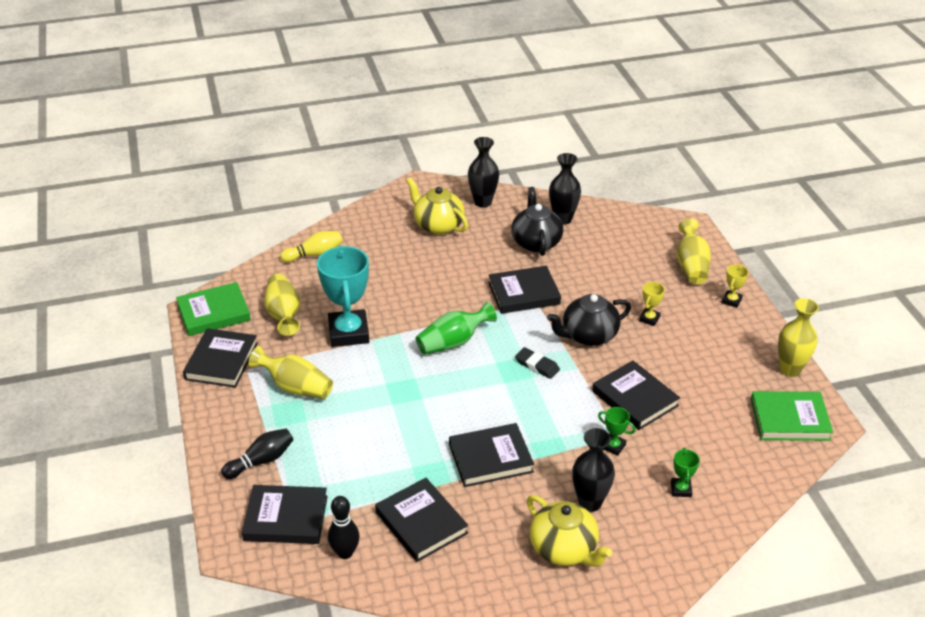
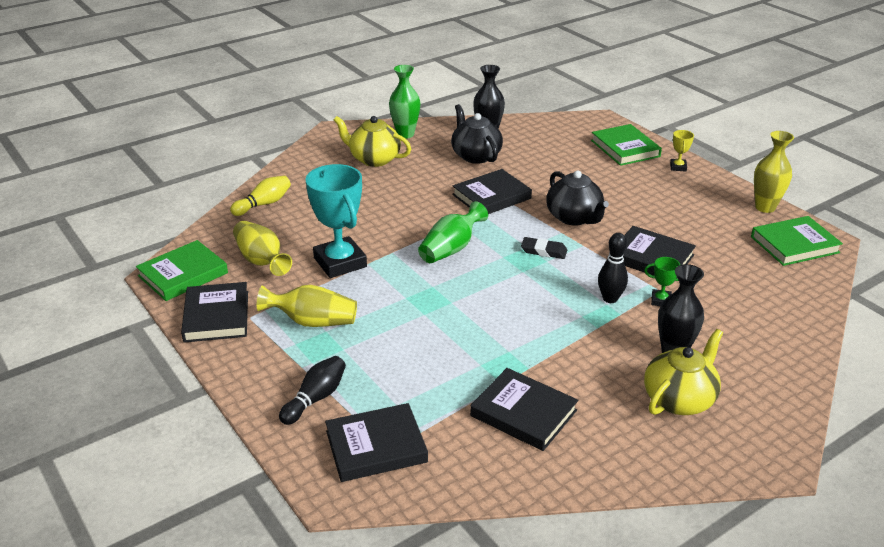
camera: 20 degrees left, 5 degrees down
(345, 553) = (462, 463): black bowling pin -> black bowling pin (610, 299)
(483, 202) = (405, 134): black vase -> green vase
(490, 458) = (553, 338): black book -> none
(564, 549) = (679, 399): yellow teapot -> yellow teapot turned 75 degrees counterclockwise
(588, 335) = (574, 217): black teapot -> black teapot turned 75 degrees counterclockwise
(649, 319) = (618, 194): yellow trophy -> none
(681, 489) = (746, 321): green trophy -> none
(691, 266) = (625, 148): yellow vase -> green book

